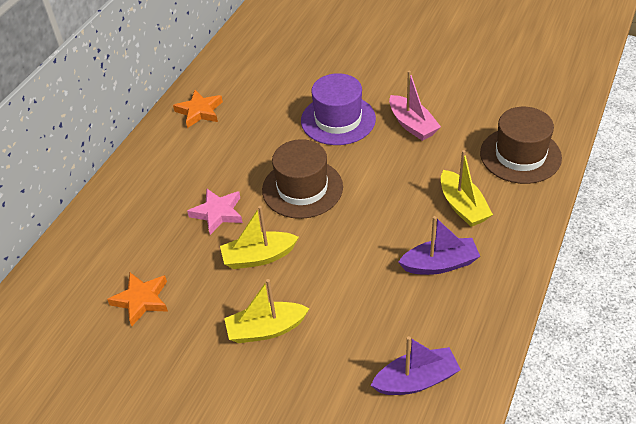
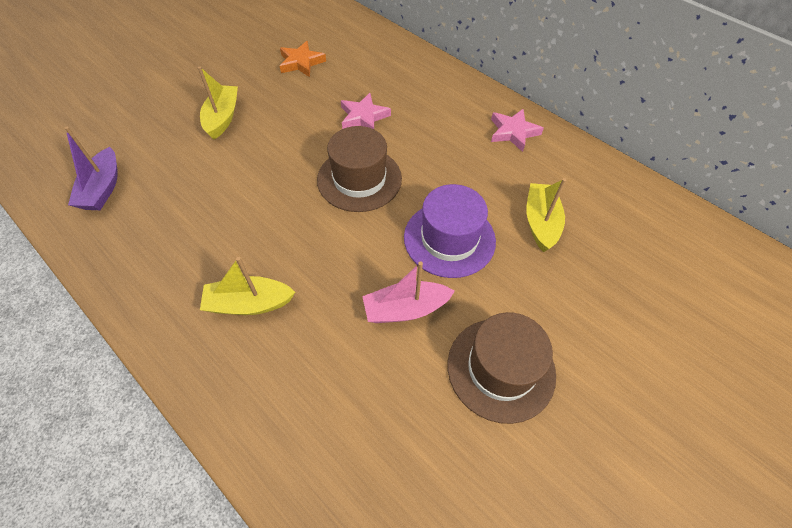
camera: 105 degrees right, 10 degrees up
(199, 111) = (513, 132): orange star -> pink star
(258, 257) = (296, 130): yellow boat -> yellow boat (540, 222)
(440, 264) = (194, 251): purple boat -> none
(520, 155) = (286, 410): brown hat -> brown hat (501, 369)

